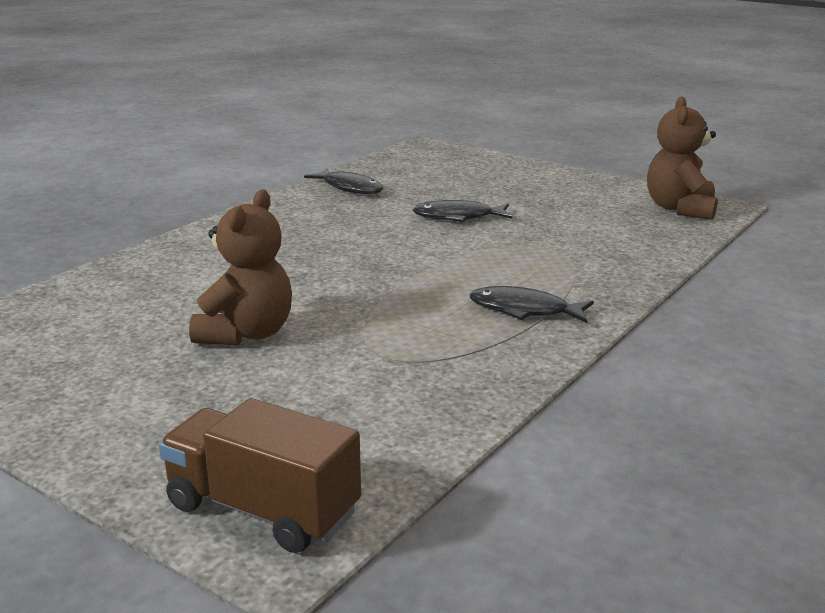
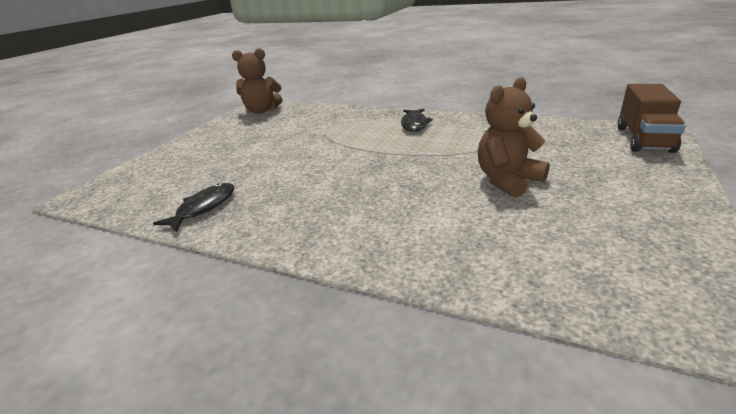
camera: 100 degrees left, 5 degrees up
(247, 333) = (507, 180): brown teddy bear -> brown teddy bear turned 45 degrees counterclockwise
(458, 217) = (279, 156): black fish -> none

